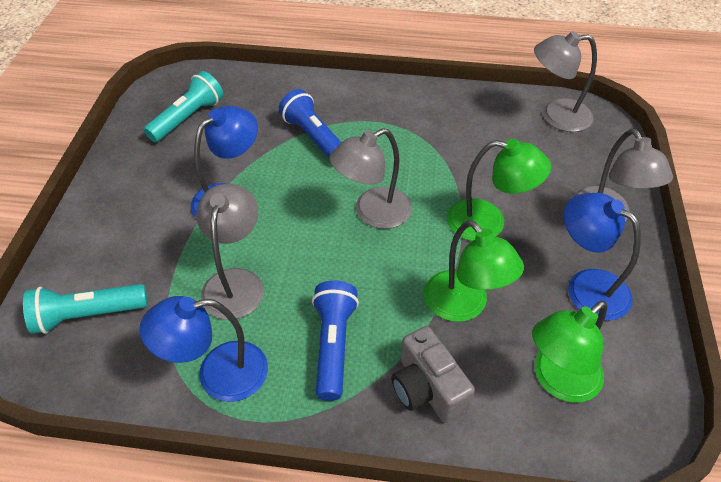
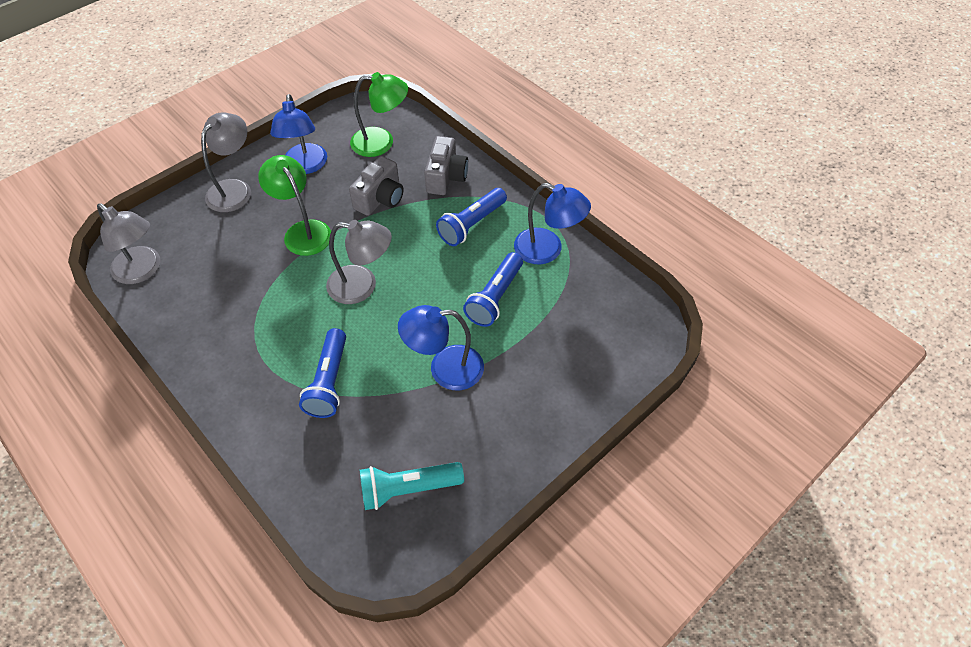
camera: 140 degrees left, 5 degrees up
(88, 315) = (605, 337): turquoise flashlight -> none
(235, 282) = (495, 297): grey lamp -> blue flashlight
(464, 306) = (380, 198): green lamp -> grey camera

